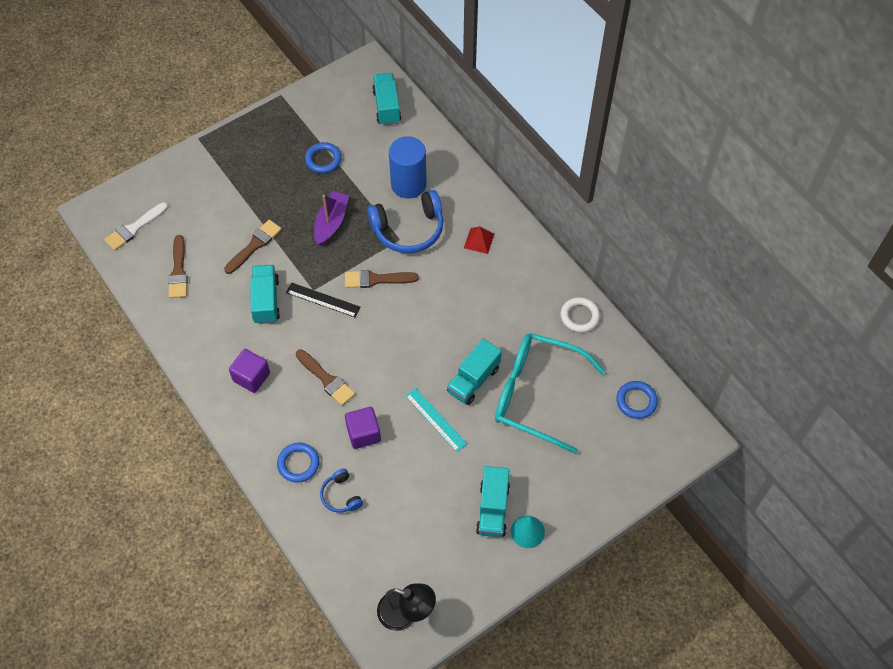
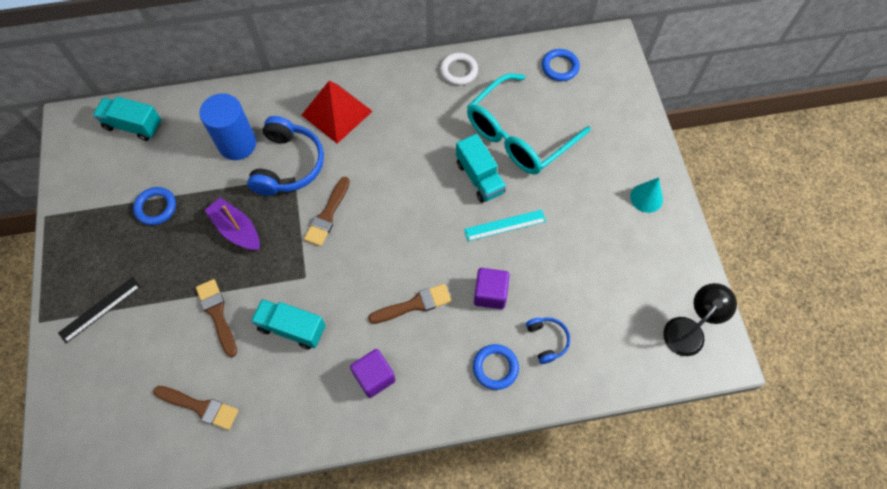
camera: 65 degrees left, 5 degrees up
(134, 228) = (112, 437): white brush -> none
(323, 300) = (322, 272): black ruler -> black ruler (100, 309)
(341, 495) = (547, 340): blue headphones -> blue headphones turned 105 degrees counterclockwise
(479, 240) = (337, 113): red pyramid -> red pyramid, size x1.97
(492, 509) = (614, 216): turquoise truck -> none

